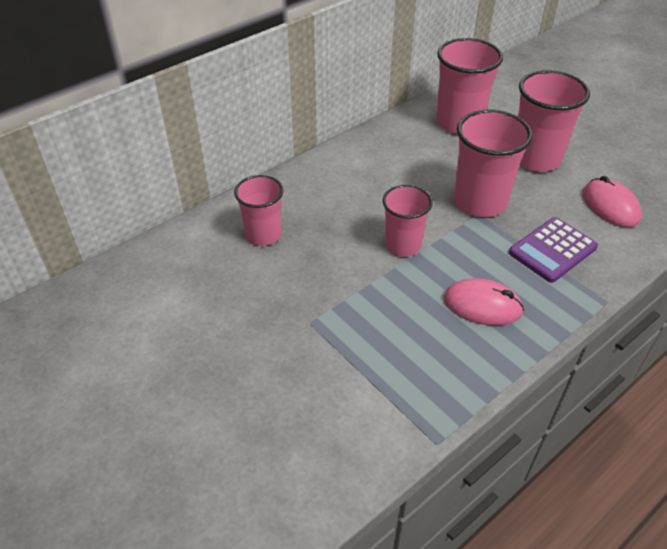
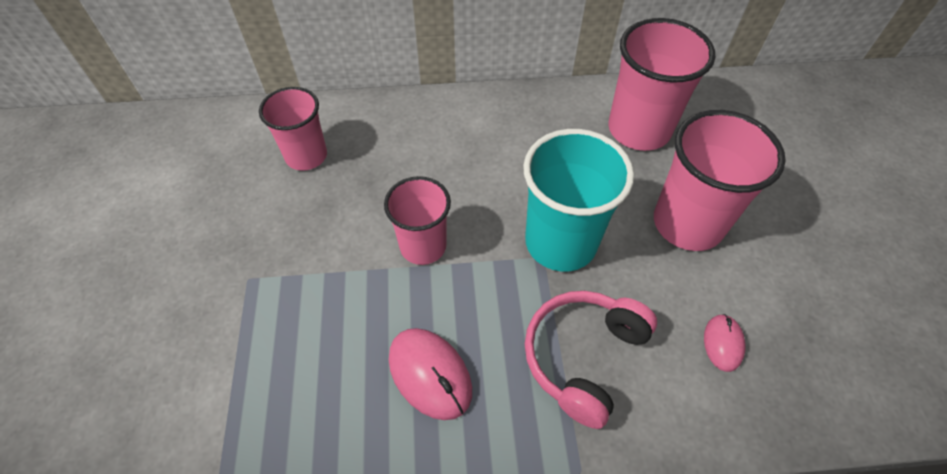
camera: 35 degrees right, 10 degrees up
(479, 201) = (561, 242): pink cup -> turquoise cup
(552, 250) = (583, 357): purple calculator -> pink headphones
(610, 206) = (723, 343): pink mouse -> pink mouse, size x0.59

